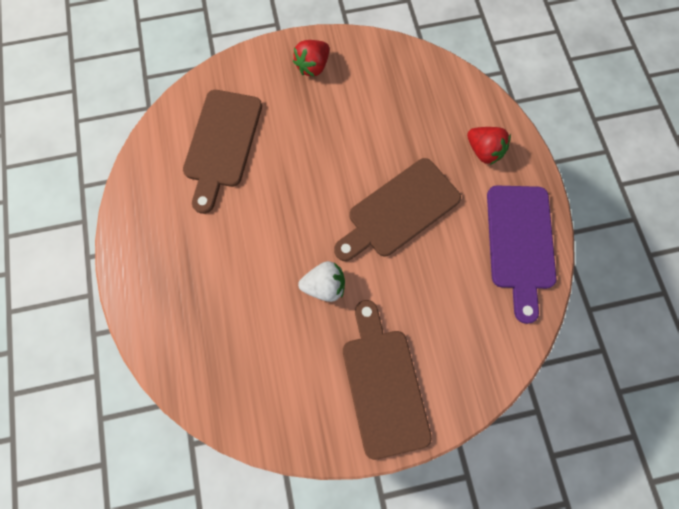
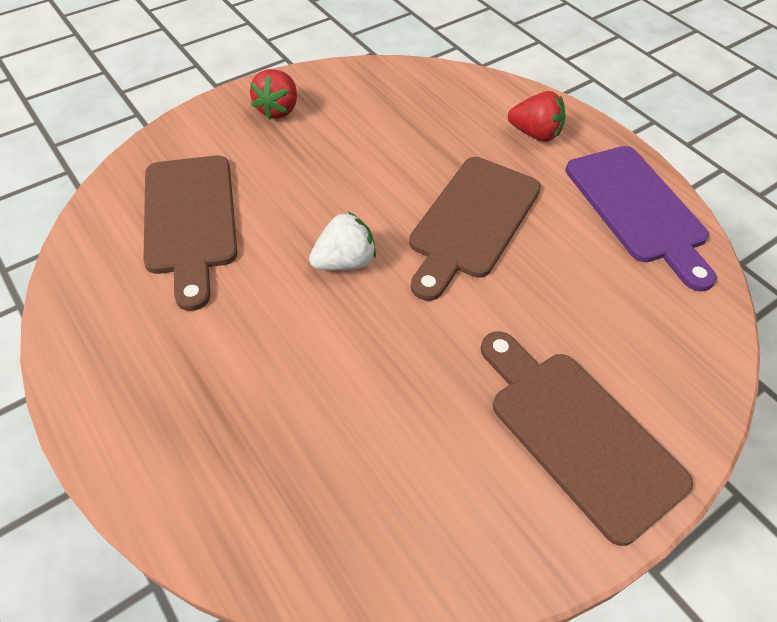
camera: 25 degrees left, 20 degrees down
(324, 286) = (422, 339): white strawberry -> white strawberry (344, 262)

